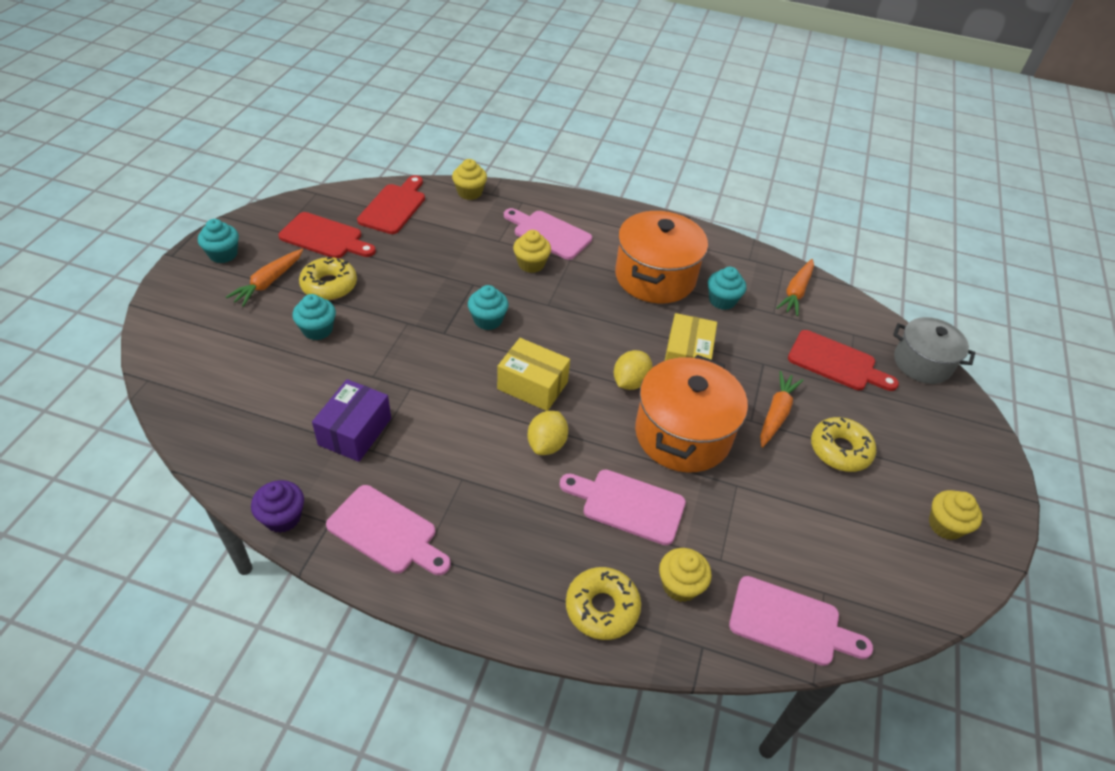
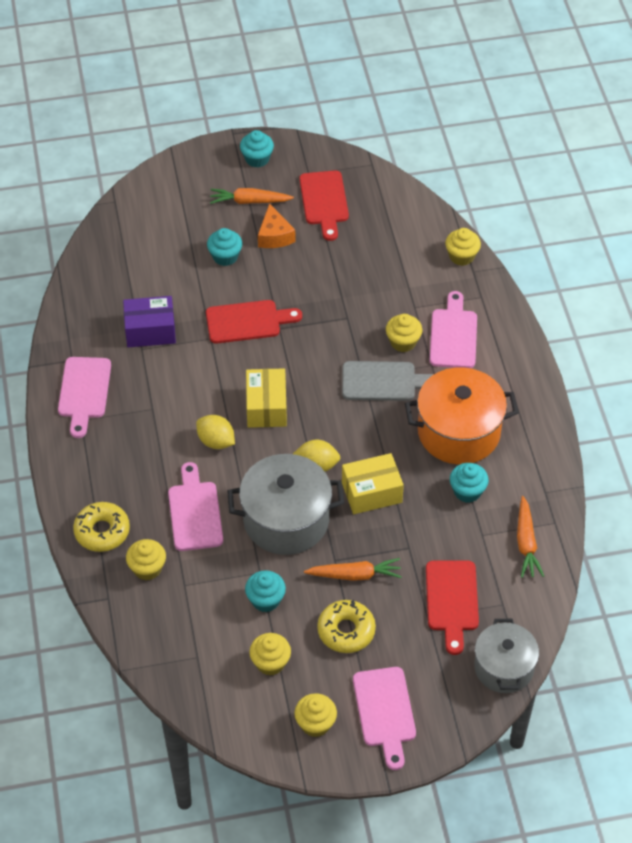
camera: 65 degrees right, 5 degrees up
(283, 517) = (60, 335): purple cupcake -> none
(329, 285) = (274, 236): yellow donut -> orange cheese
(394, 207) = (397, 220): red cutting board -> red cutting board (247, 322)
(488, 320) = (314, 347): turquoise cupcake -> turquoise cupcake (265, 600)
(546, 444) = (216, 441): yellow lemon -> yellow lemon turned 45 degrees clockwise
(565, 295) = (383, 381): none -> grey cutting board
(682, 434) = (286, 520): orange pot -> grey pot
(790, 623) = (158, 643): pink cutting board -> pink cutting board (385, 711)
(796, 292) = (526, 543): orange carrot -> orange carrot turned 90 degrees counterclockwise
(856, 528) = (270, 662): none -> yellow cupcake

